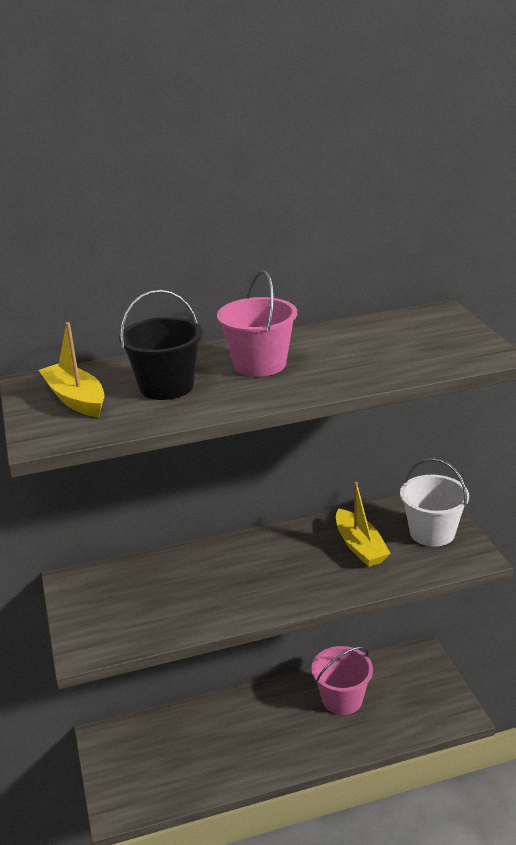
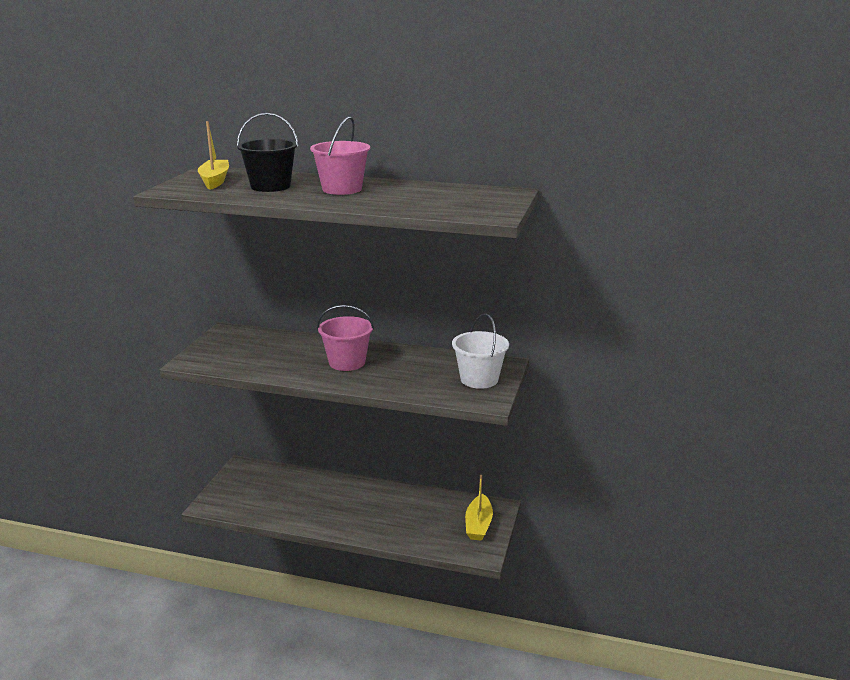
camera: 30 degrees right, 5 degrees down
(342, 699) = (409, 509): pink bucket -> pink bucket (347, 362)
(360, 546) = (418, 370): yellow boat -> yellow boat (478, 525)

